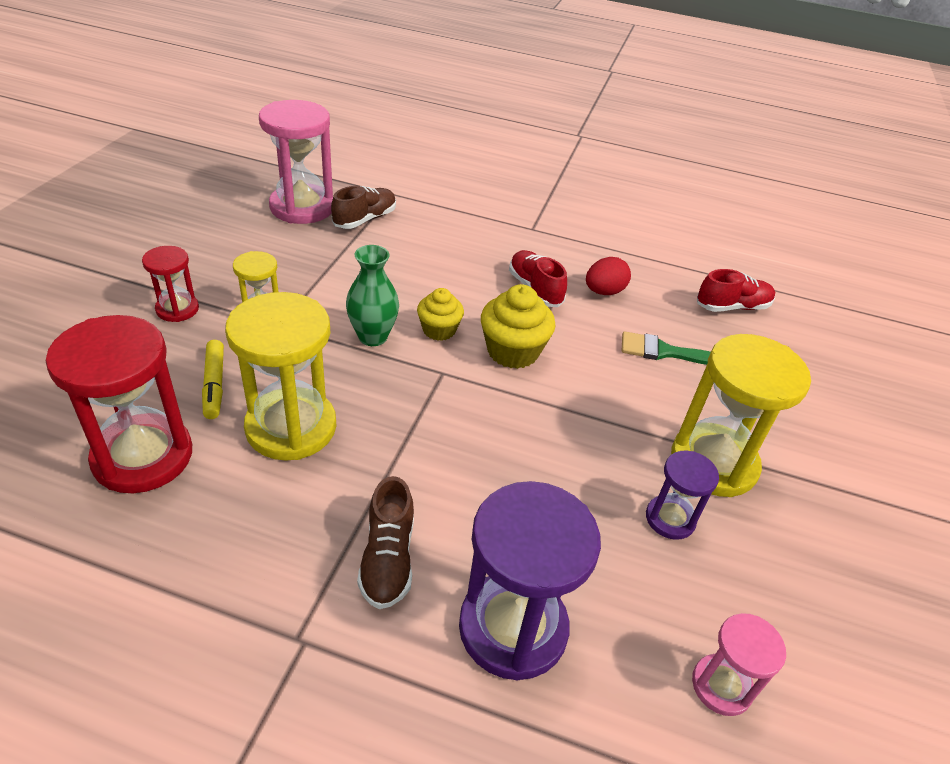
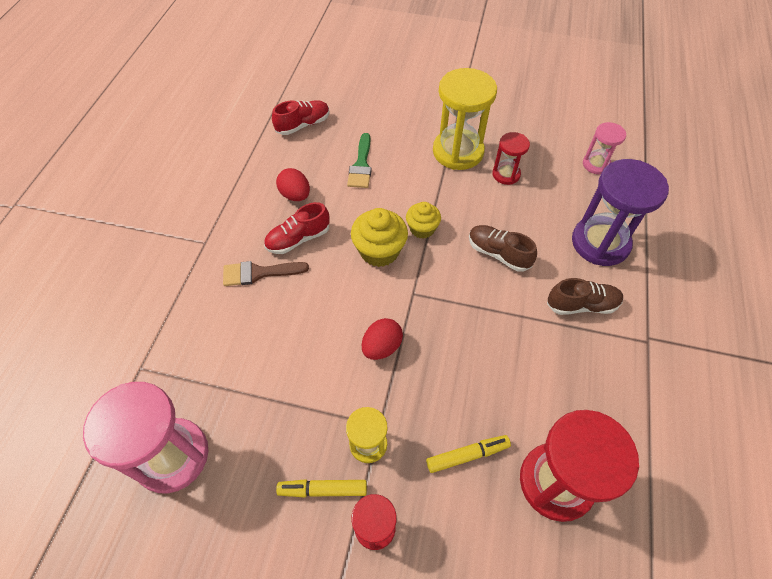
camera: 90 degrees left, 15 degrees up
(231, 282) = (323, 489): none -> yellow marker
(291, 427) = (496, 384): yellow hourglass -> none
(365, 219) = (195, 386): brown shoe -> brown shoe (498, 254)
(373, 337) = (382, 347): green vase -> red egg
(439, 330) = (364, 301): yellow cupcake -> yellow cupcake (422, 229)
(488, 260) = (259, 273): none -> brown brush
(670, 519) = (506, 174): purple hourglass -> red hourglass
(732, 307) = (303, 125): red shoe -> red shoe turned 75 degrees clockwise

